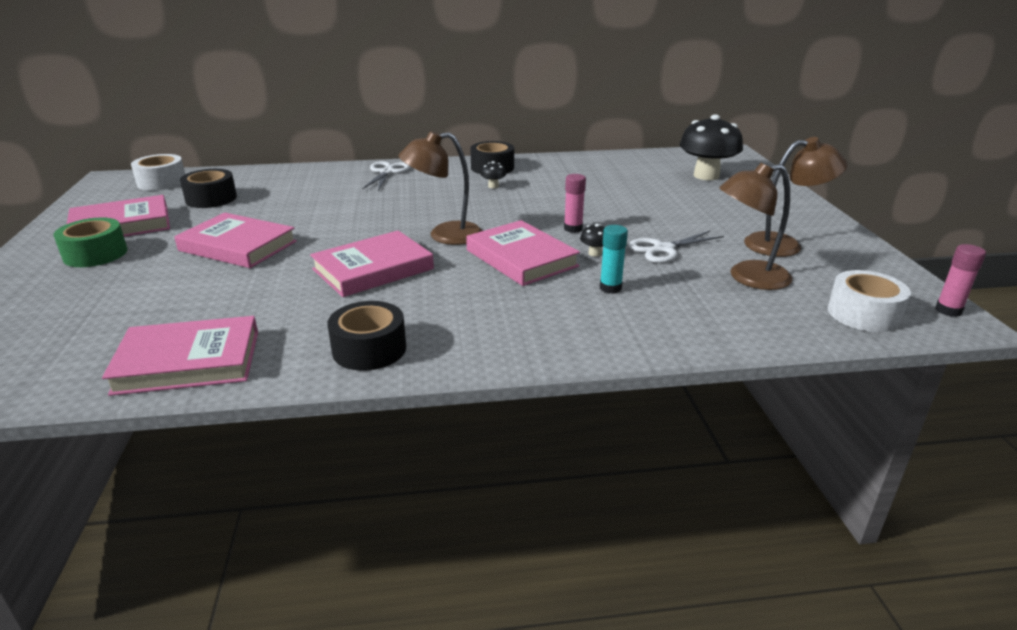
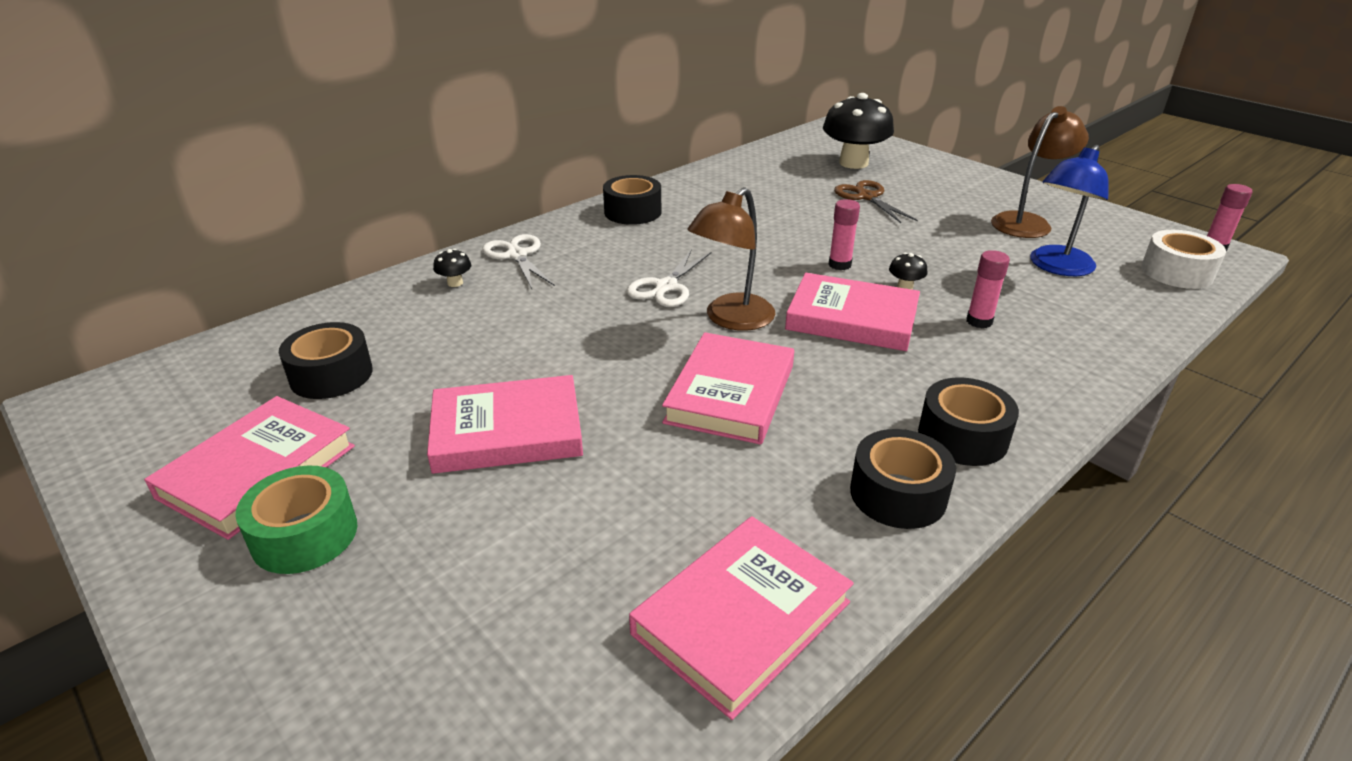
camera: 35 degrees left, 5 degrees up
(162, 182) = (191, 376): white tape -> none
(466, 340) = (962, 436): none -> black tape
(493, 186) = (675, 237): black mushroom -> black mushroom (455, 283)
(610, 288) = (979, 321): turquoise glue stick -> pink glue stick
(663, 249) = (951, 261): white scissors -> white scissors (666, 287)
(674, 197) = (867, 197): none -> brown scissors
(748, 278) = (1056, 267): brown lamp -> blue lamp

